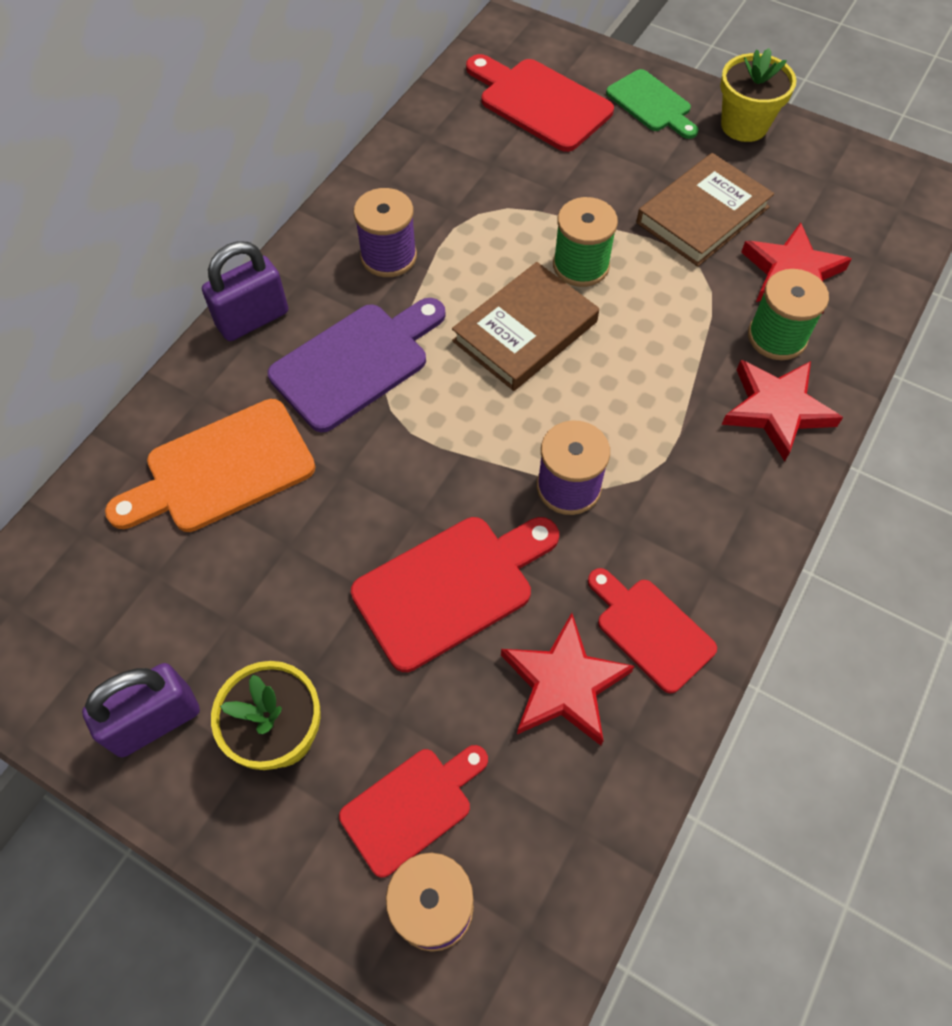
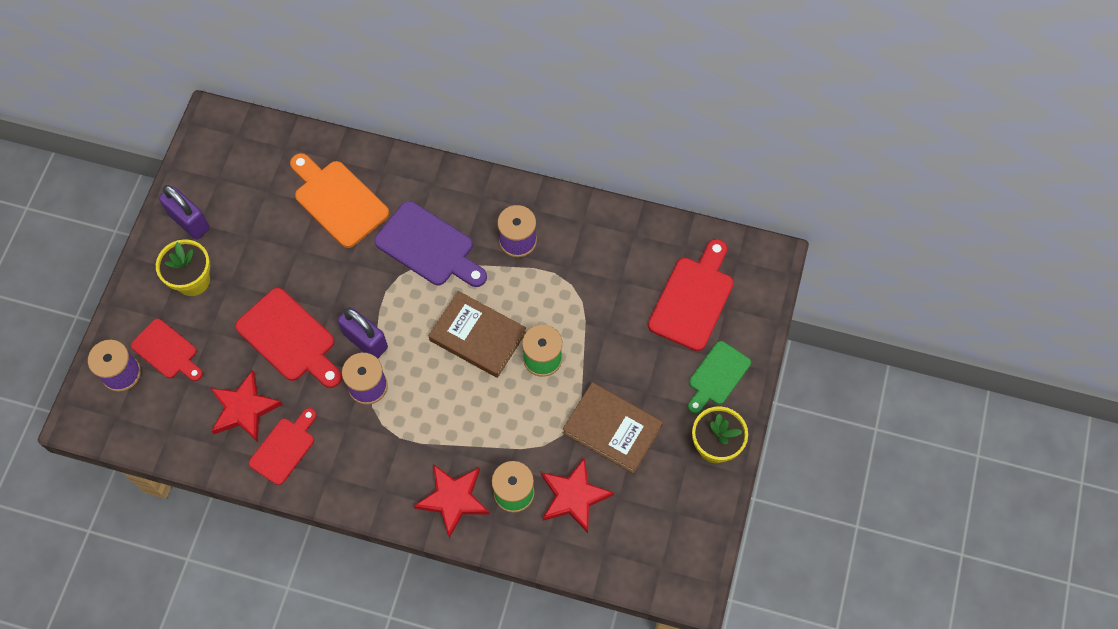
camera: 75 degrees right, 5 degrees up
(253, 319) = (447, 180): purple padlock -> purple padlock (365, 341)

